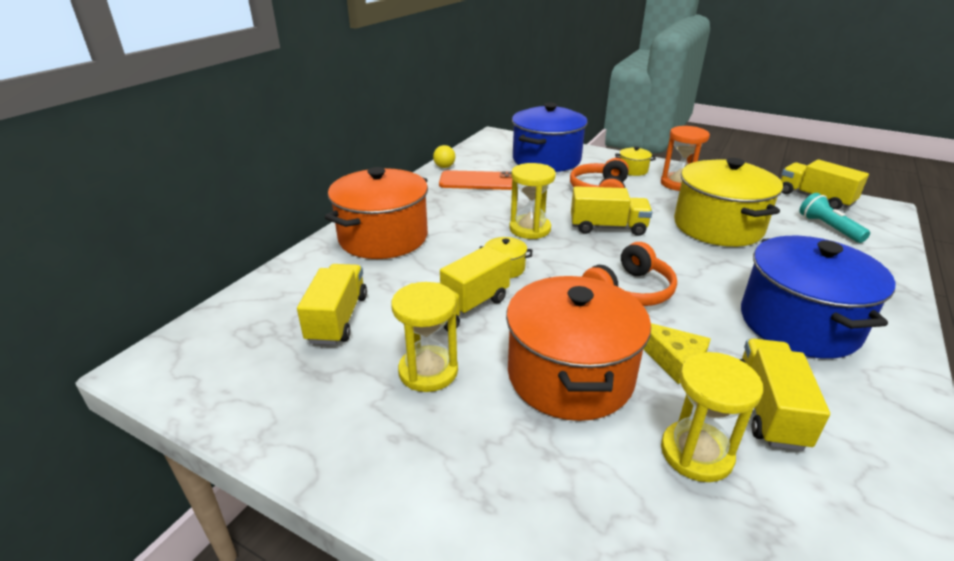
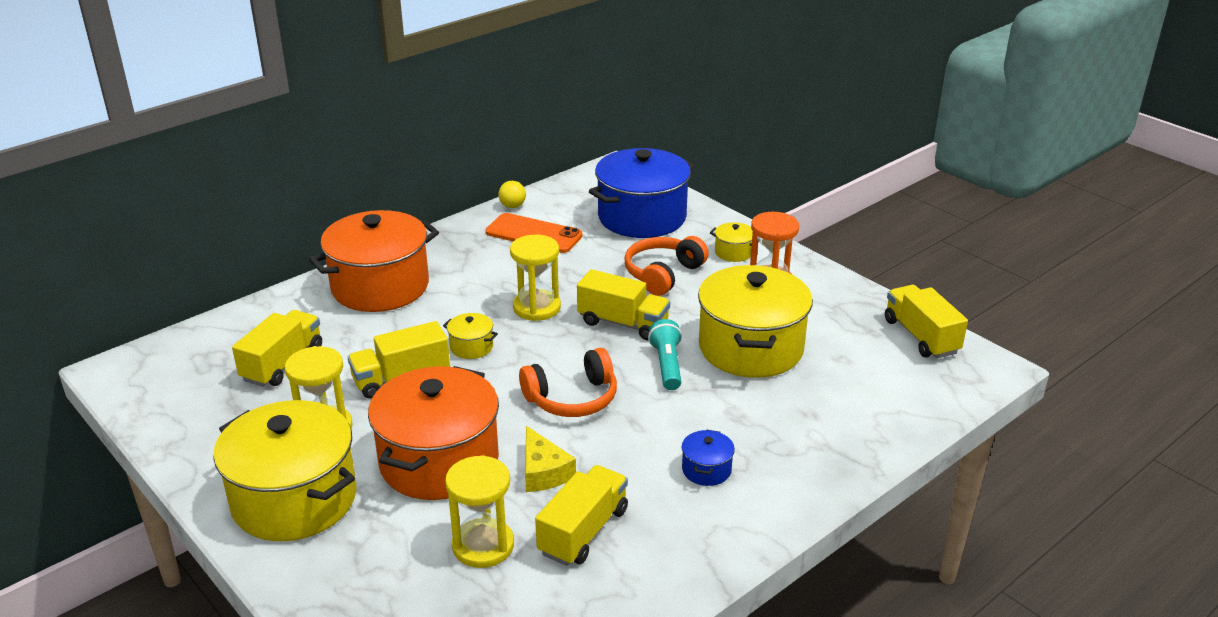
camera: 20 degrees right, 0 degrees up
(455, 459) = (294, 499): none -> yellow pot
(798, 323) = (706, 470): blue pot -> blue pot, size x0.41
(828, 228) = (883, 378): turquoise flashlight -> turquoise flashlight (667, 365)

